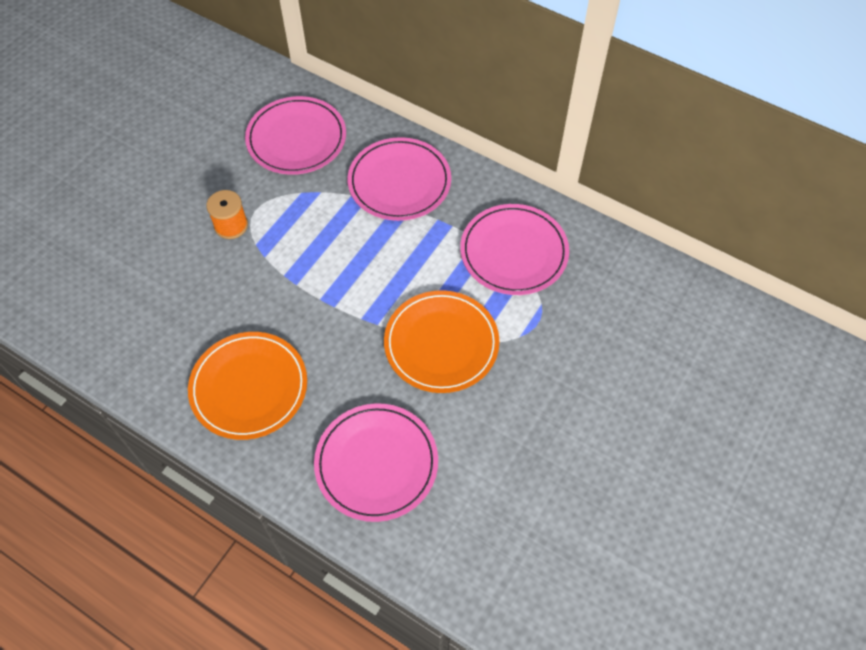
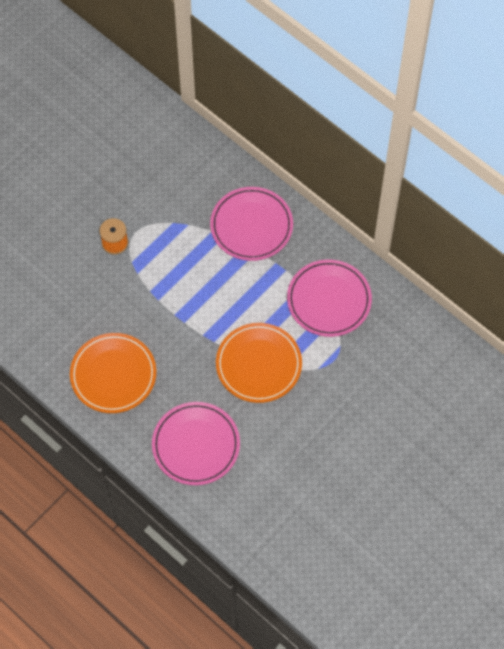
camera: 10 degrees right, 5 degrees up
(296, 139) = (176, 174): pink plate -> none

